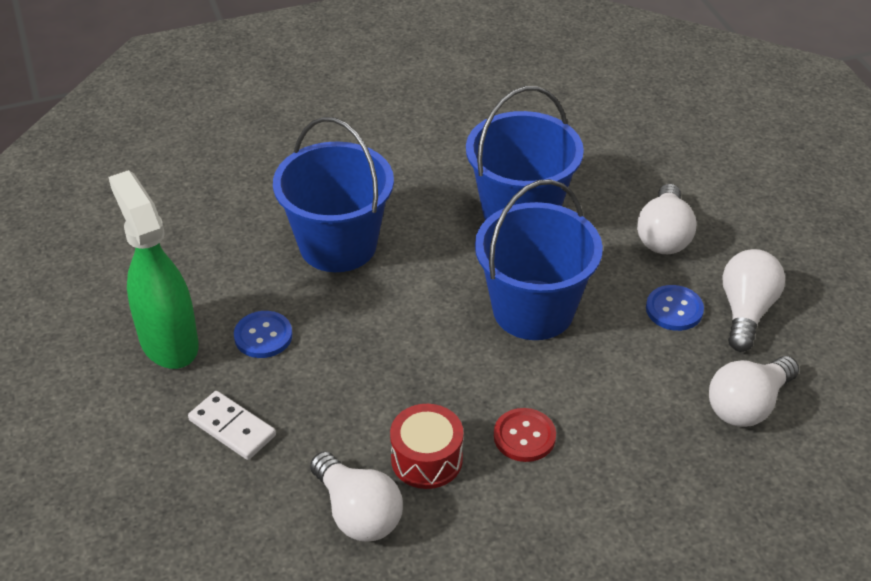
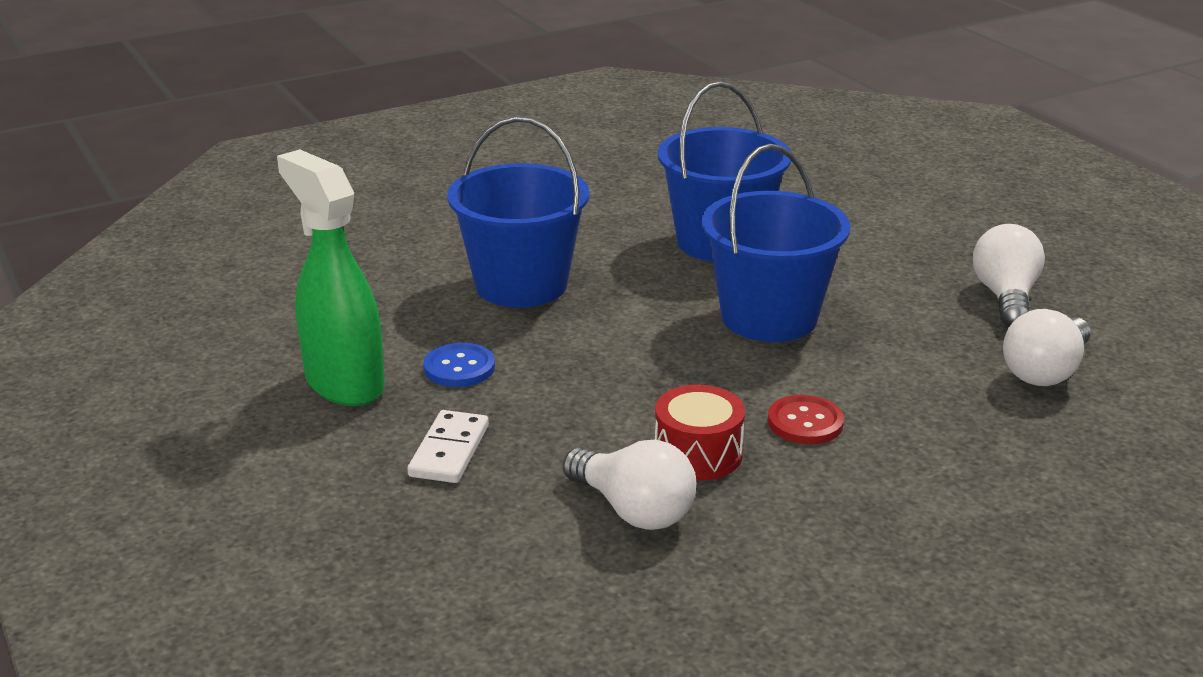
camera: 10 degrees left, 15 degrees down
(232, 428) = (449, 451): white domino -> white domino turned 75 degrees clockwise
(664, 236) = (887, 247): white light bulb -> none
(674, 309) = (926, 303): blue button -> none

